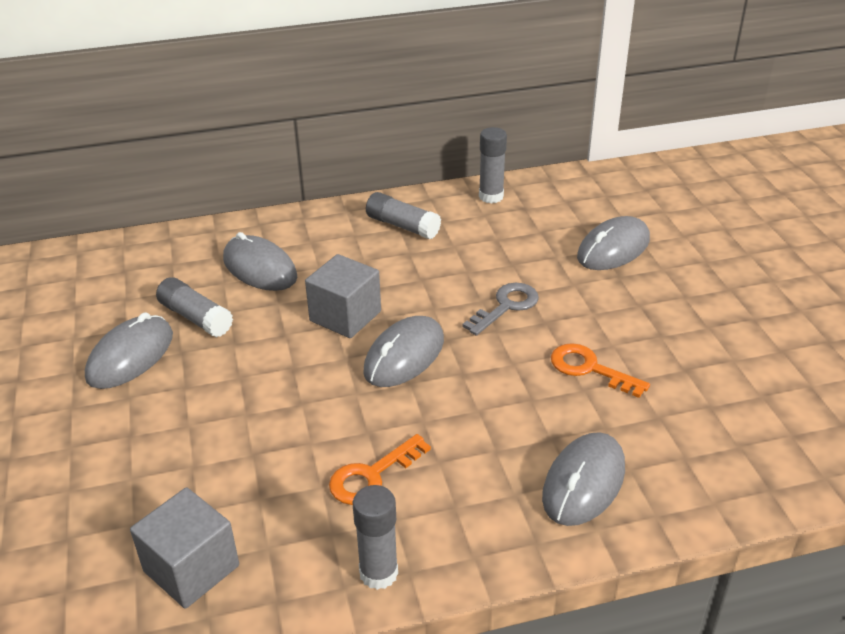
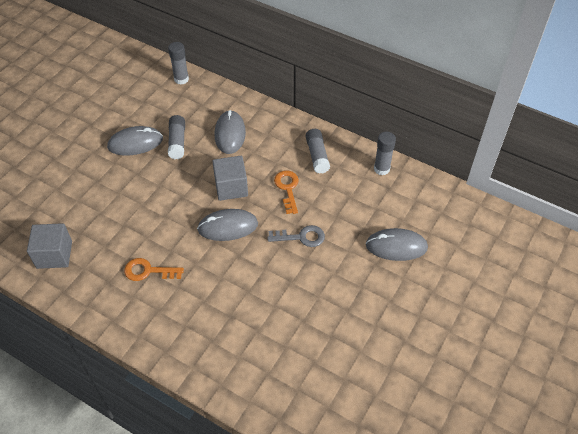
camera: 45 degrees right, 15 degrees up
(378, 573) = (102, 311): grey glue stick -> grey glue stick (181, 79)
(584, 483) = (214, 345): grey mouse -> none
(589, 369) = (291, 298): orange key -> orange key (287, 188)

